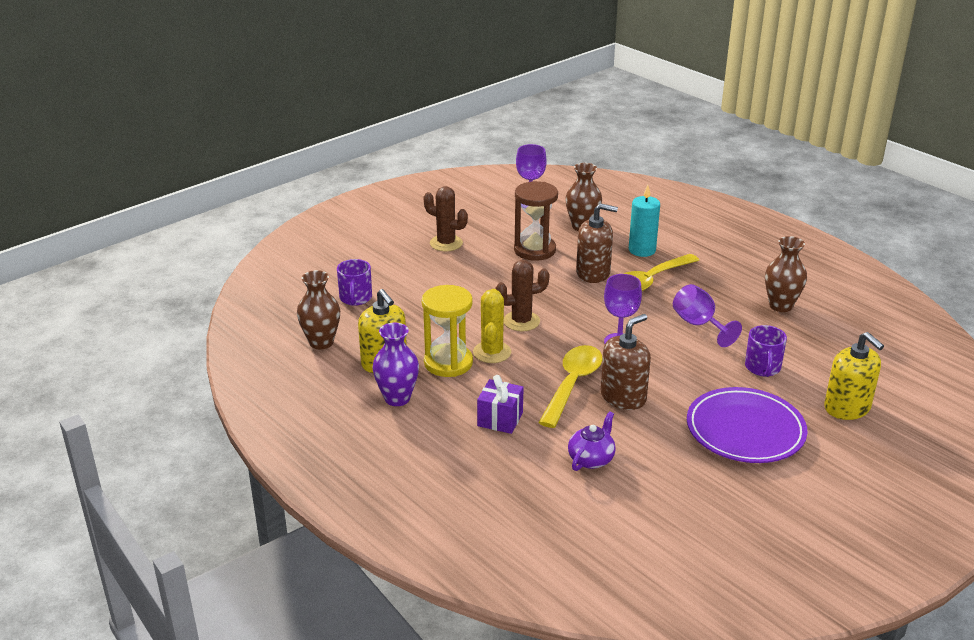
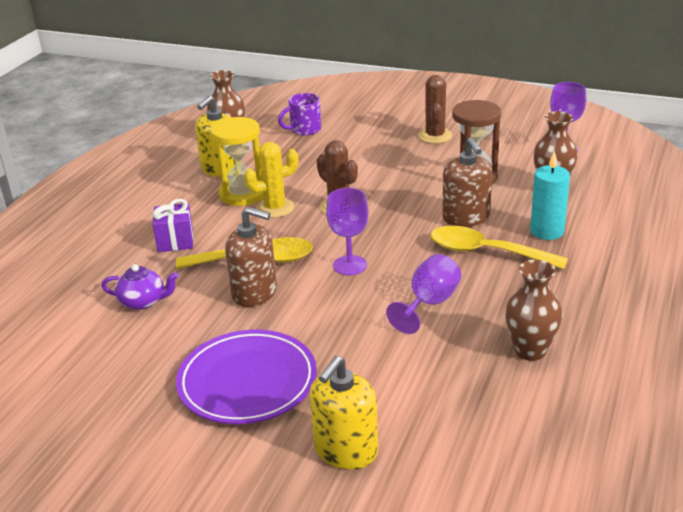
camera: 65 degrees right, 0 degrees up
(397, 398) = (175, 189): purple vase -> none
(762, 368) = (379, 367): purple mug -> none

